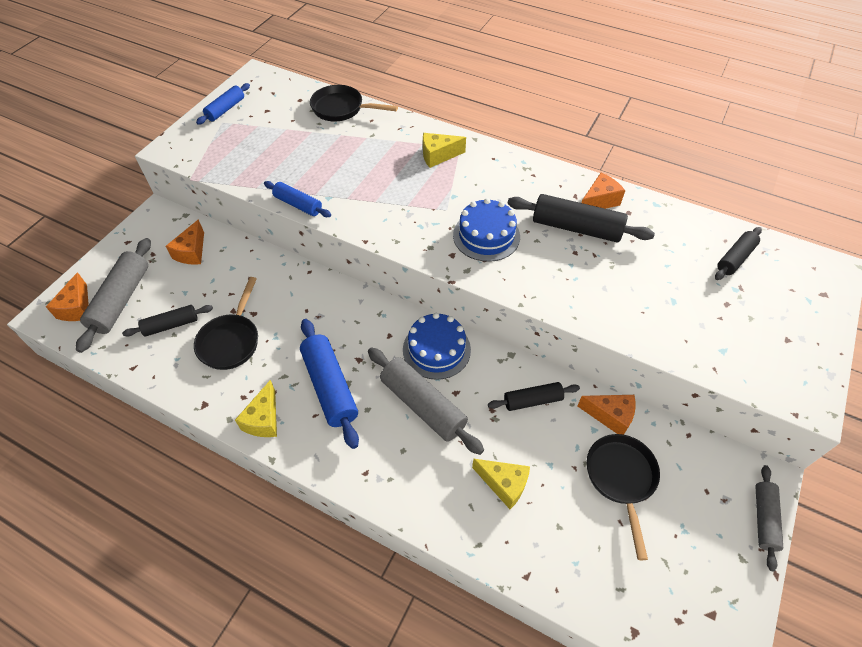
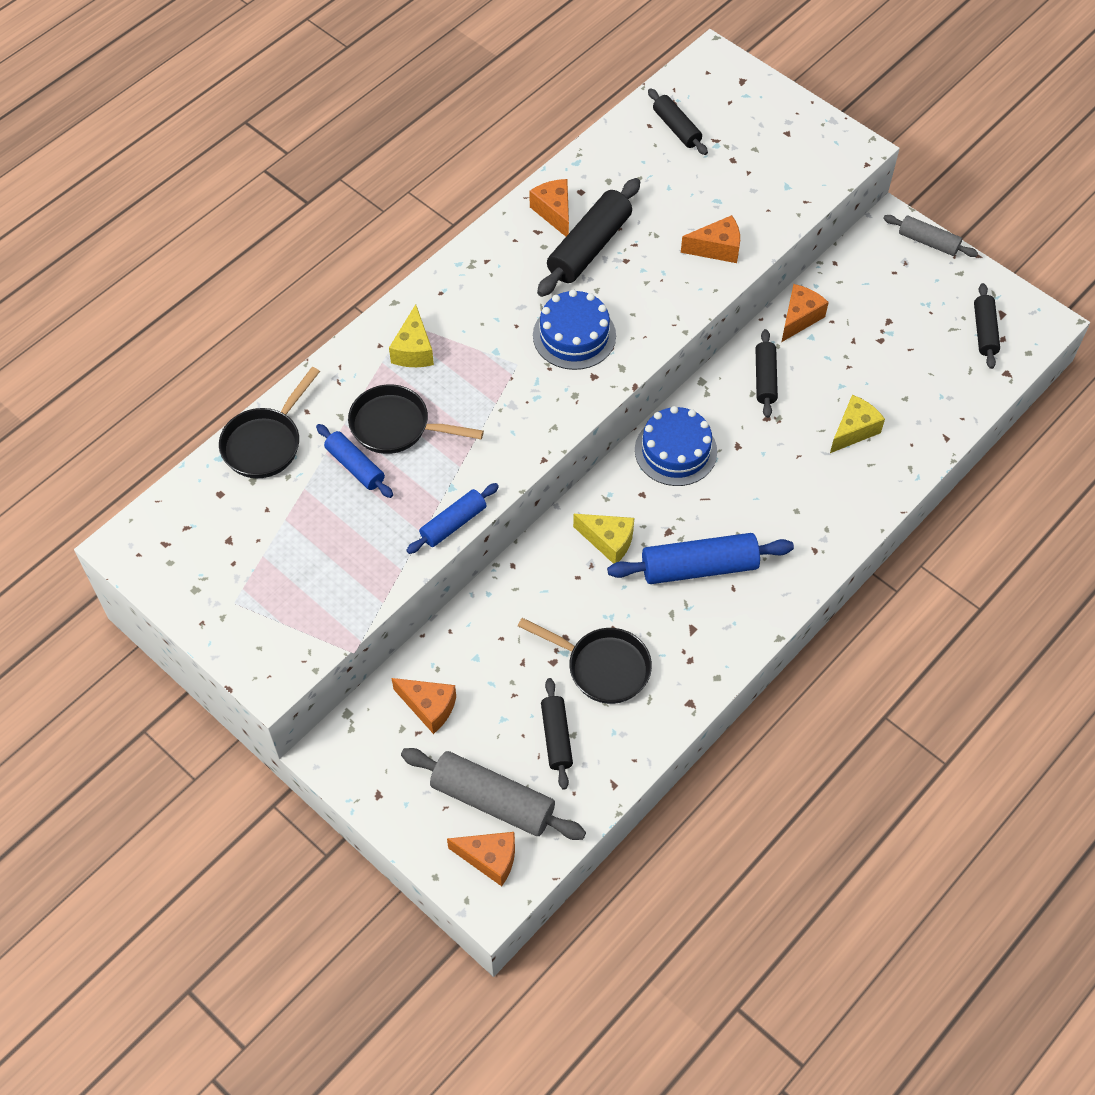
camera: 75 degrees left, 5 degrees up
(225, 109) = (203, 595): blue rolling pin -> blue rolling pin (355, 466)
(263, 419) = (726, 641): yellow cheese -> yellow cheese (608, 541)
(423, 405) = (746, 480): grey rolling pin -> none
(620, 310) = (717, 248): none -> orange cheese
(621, 479) = (868, 333): black pan -> black pan (396, 426)
(678, 598) = (984, 331): none -> black rolling pin

